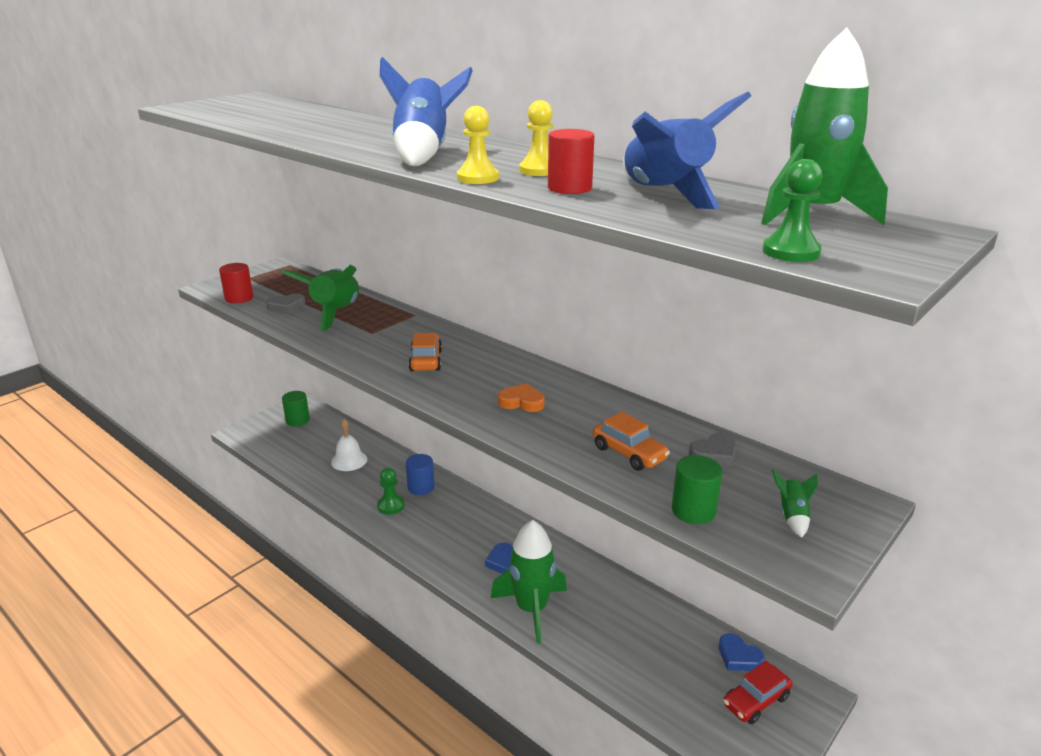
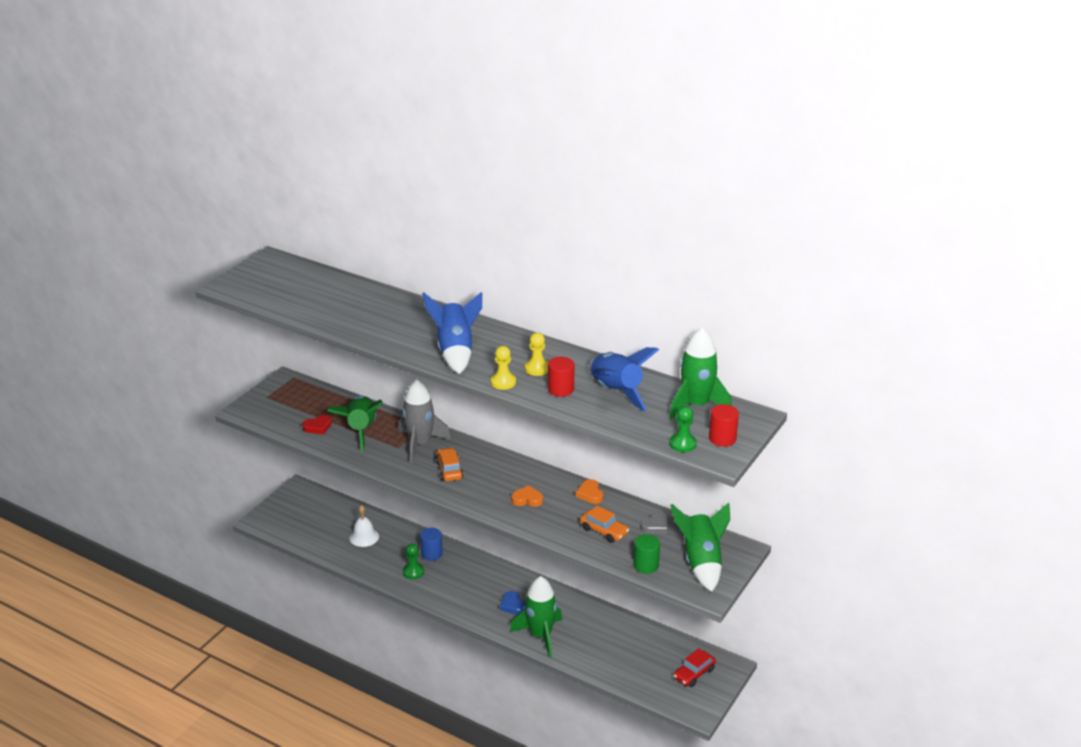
camera: 10 degrees left, 5 degrees up
(239, 298) = (274, 421): red cylinder -> red cylinder (722, 438)
(286, 307) = (318, 427): grey heart -> red heart
(297, 420) = (303, 504): green cylinder -> none
(401, 332) = (420, 444): none -> grey rocket
(616, 404) = (590, 494): none -> orange heart
(738, 657) = (682, 649): blue heart -> none
(792, 516) = (701, 562): green rocket -> green rocket, size x2.31

